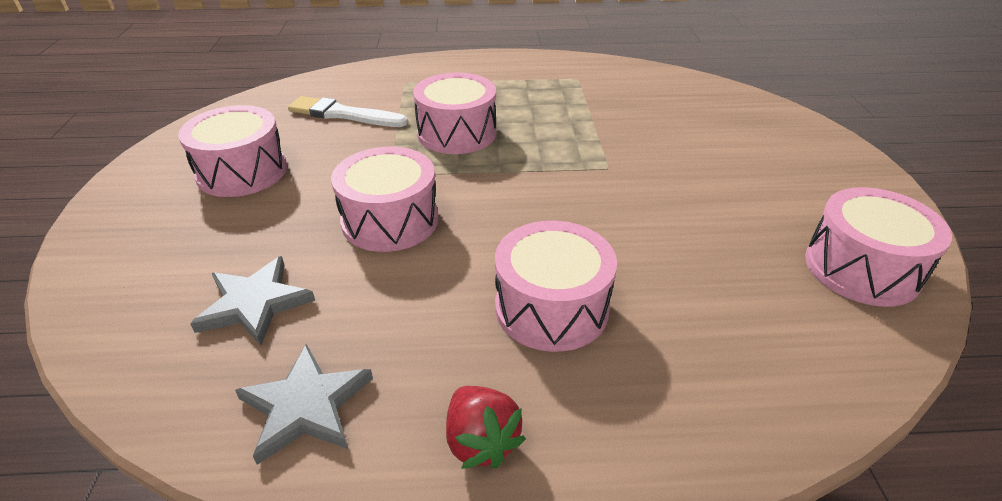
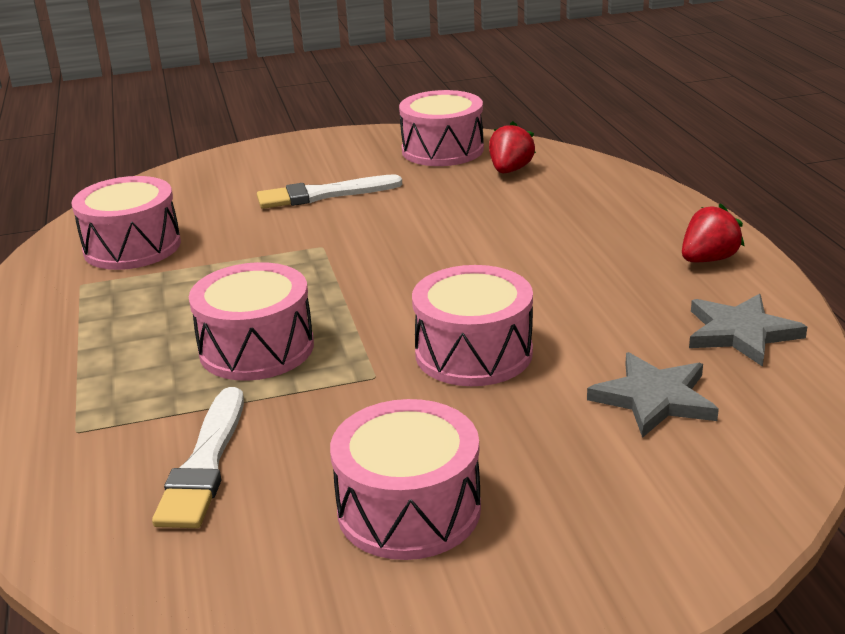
camera: 100 degrees left, 10 degrees down
(551, 307) = (557, 251): pink drum -> pink drum (132, 247)
(722, 176) = (324, 194): none -> white brush
(794, 316) = (510, 170): none -> red strawberry

